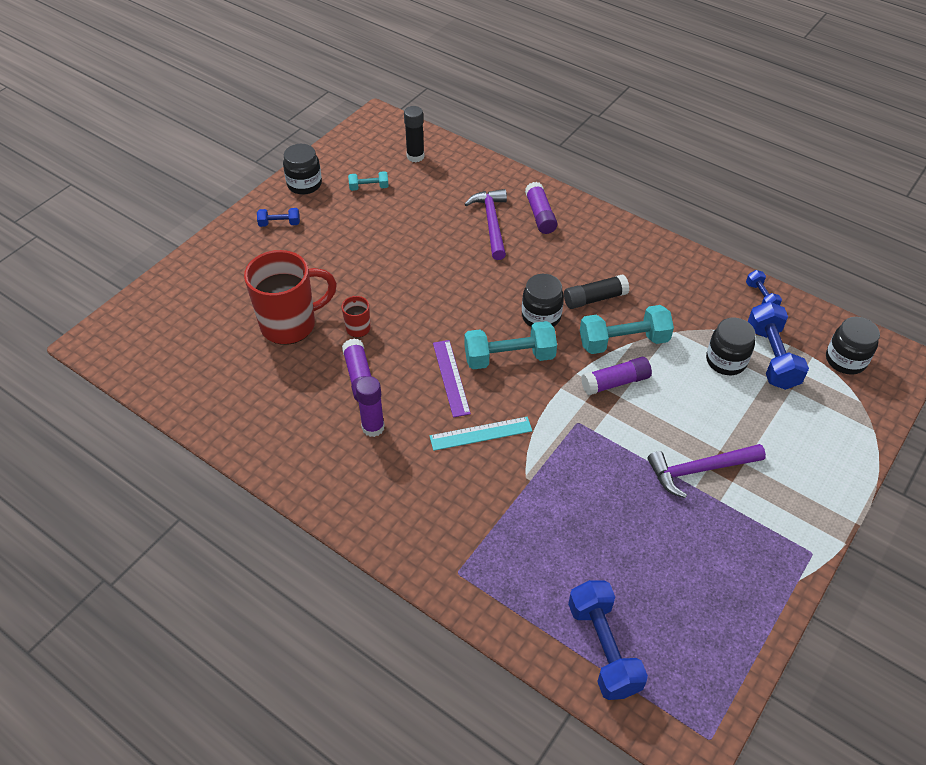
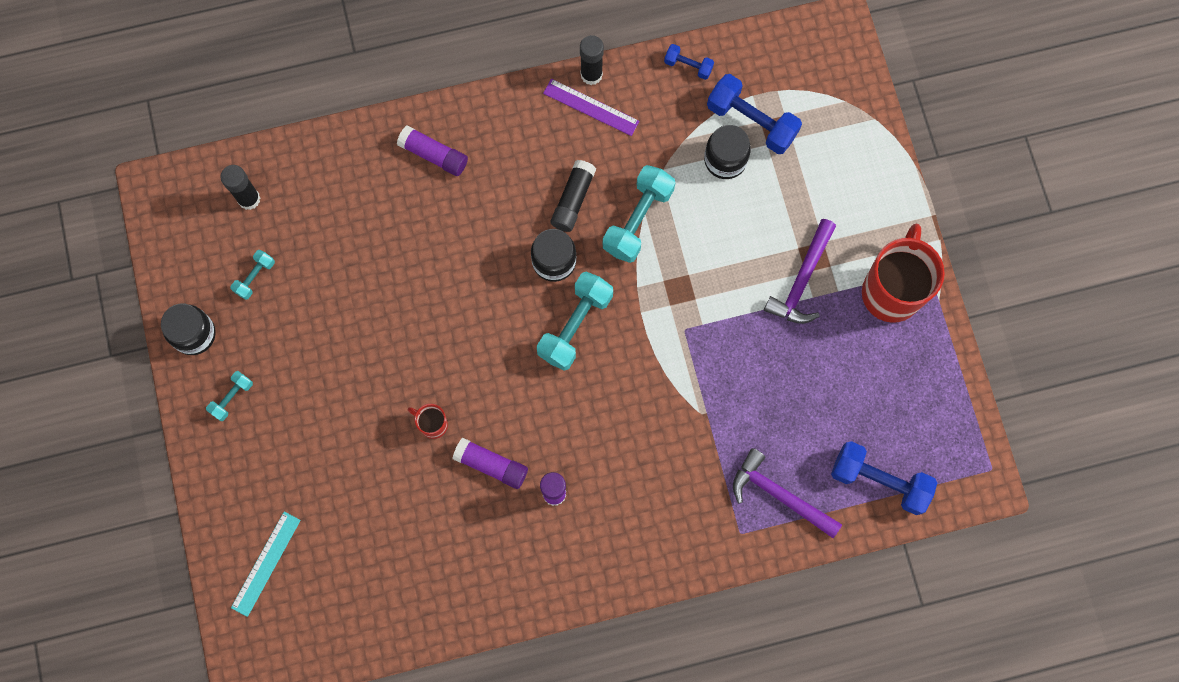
camera: 50 degrees left, 25 degrees up
(279, 223) = (232, 398): blue dumbbell -> turquoise dumbbell
(290, 324) = (378, 480): red mug -> red mug (891, 291)
(451, 377) = (555, 391): purple ruler -> purple ruler (591, 107)
(481, 433) = (632, 413): turquoise ruler -> turquoise ruler (266, 563)
(491, 223) = (405, 206): purple hammer -> purple hammer (779, 495)
(615, 382) = (672, 265): purple glue stick -> none
(688, 253) = (591, 74): none -> black glue stick
(845, 360) = (801, 70): black jar -> none

